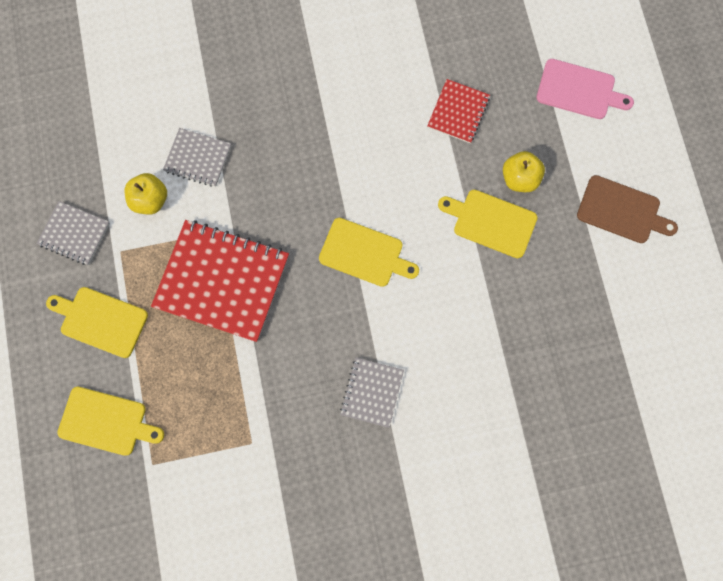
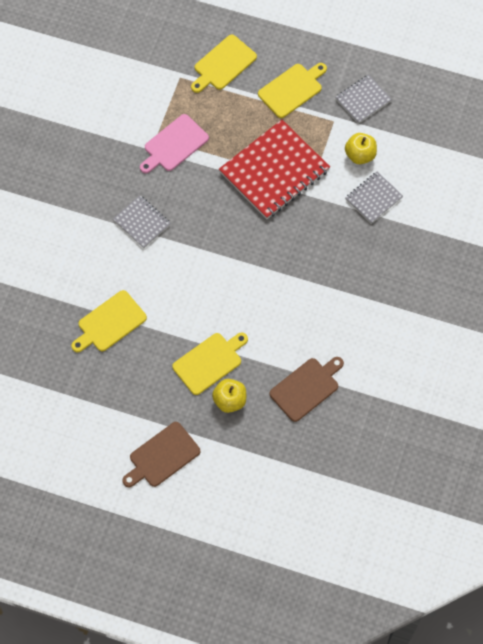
camera: 120 degrees right, 10 degrees down
(364, 253) = (238, 267): yellow cutting board -> yellow cutting board (109, 323)
(458, 112) = (306, 388): red notebook -> brown cutting board
(579, 90) = (272, 484): pink cutting board -> pink cutting board (174, 144)

